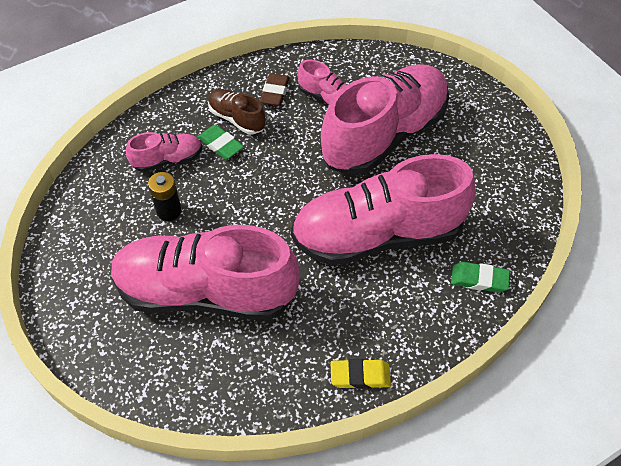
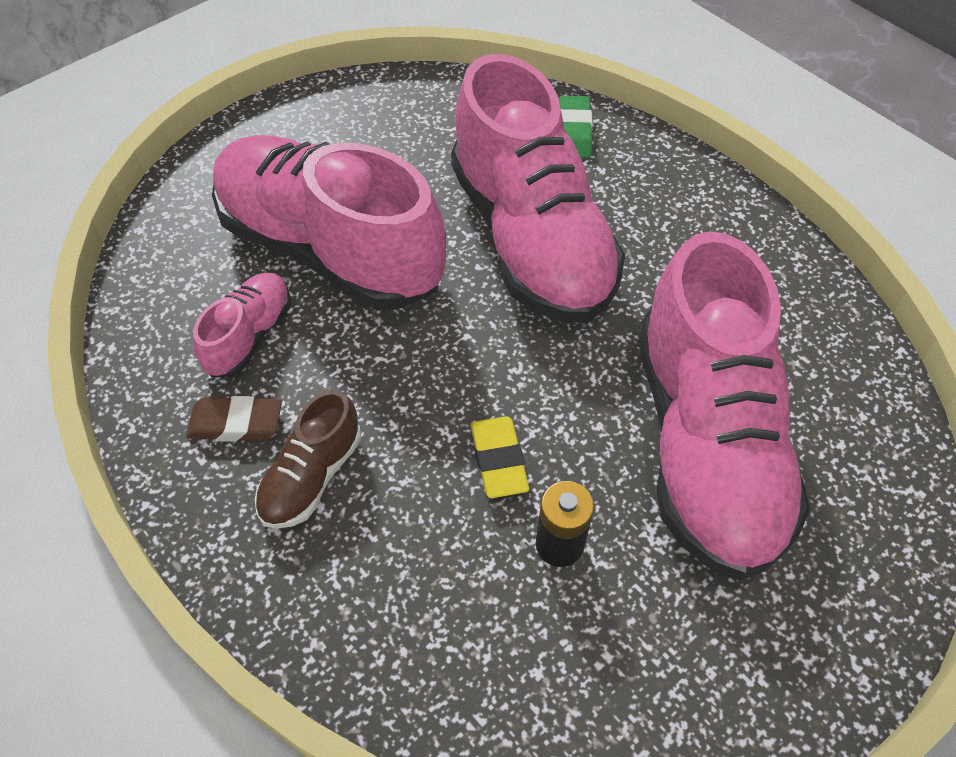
camera: 100 degrees left, 0 degrees up
(167, 160) = (436, 581): pink shoe -> none
(220, 144) = (382, 491): green eraser -> none
(360, 376) = (761, 235): yellow eraser -> yellow eraser (499, 460)

